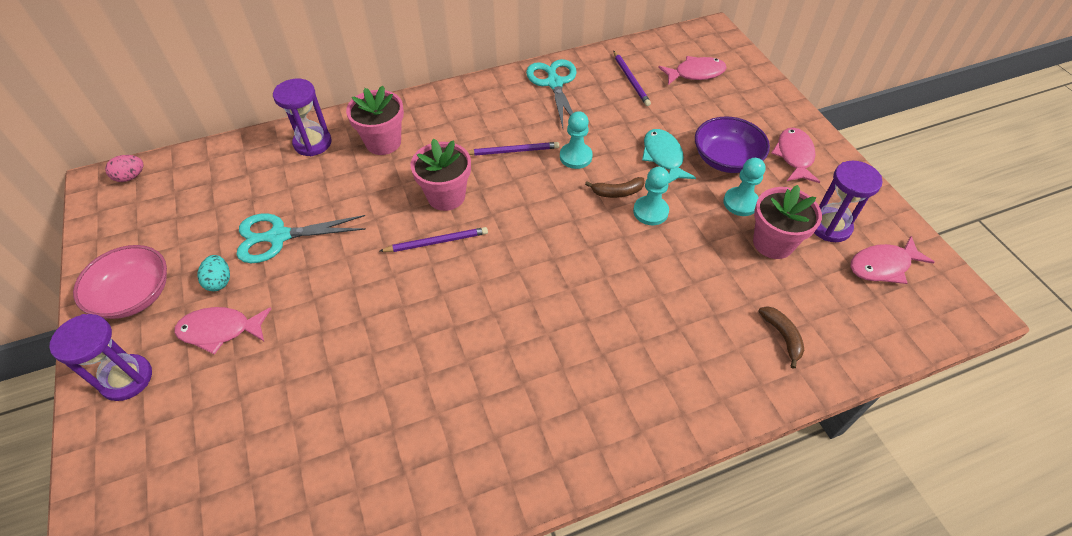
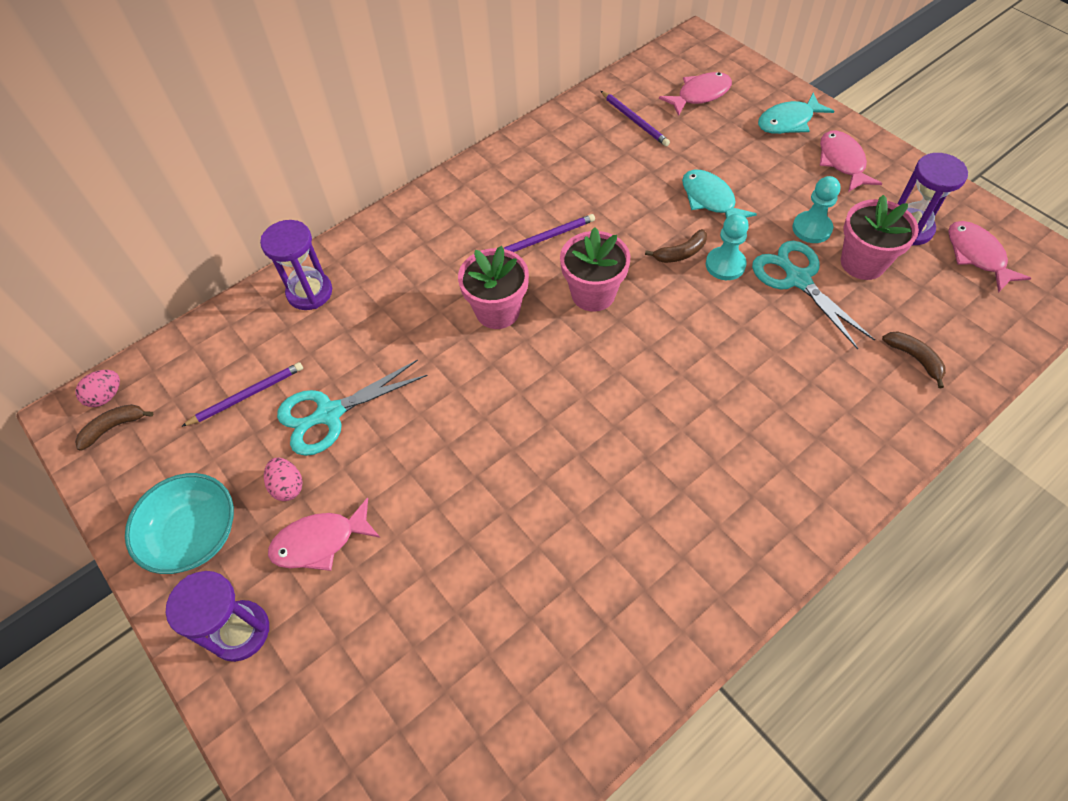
camera: 15 degrees left, 5 degrees up
(124, 200) = (114, 427): none -> brown banana
(135, 295) = (194, 534): pink bowl -> turquoise bowl
(219, 281) = (288, 486): turquoise egg -> pink egg
(383, 142) = (393, 268): pink flower pot -> pink flower pot (593, 294)
(436, 242) = (513, 366): purple pencil -> purple pencil (247, 395)
(554, 83) = (553, 146): turquoise scissors -> turquoise scissors (798, 279)
(575, 157) = (617, 225): turquoise pawn -> none
(726, 159) = (775, 184): purple bowl -> none
(762, 112) = (788, 121): none -> turquoise fish
(882, 266) = (977, 256): pink fish -> pink fish turned 105 degrees clockwise

